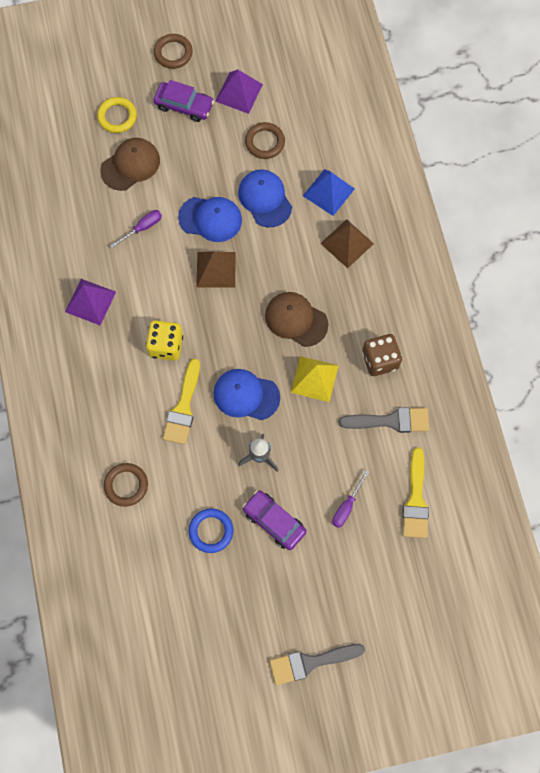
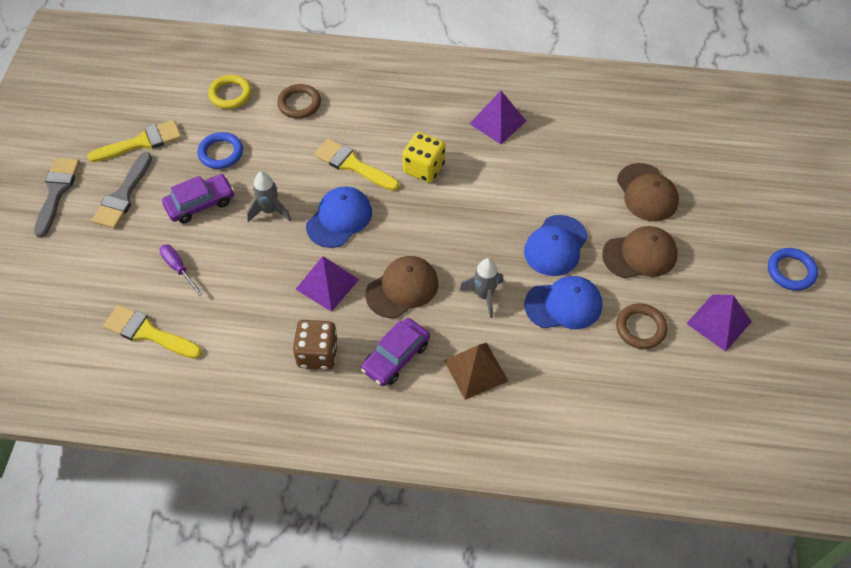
camera: 110 degrees right, 15 degrees down
(117, 117) = (713, 196): yellow ring -> yellow ring (230, 94)
(142, 228) = (566, 183): purple screwdriver -> none
(173, 53) = (791, 271): brown ring -> blue ring
(184, 105) = (713, 262): purple car -> purple car (395, 357)
(196, 157) = (640, 255): none -> brown cap
(216, 269) = (492, 233): brown pyramid -> none
(224, 613) = (141, 142): none -> yellow brush
(278, 257) = (484, 295): none -> grey rocket
(314, 379) = (327, 284): yellow pyramid -> purple pyramid
(328, 192) = (551, 374): blue pyramid -> none
(390, 421) = (244, 340): grey brush -> grey brush (123, 195)

